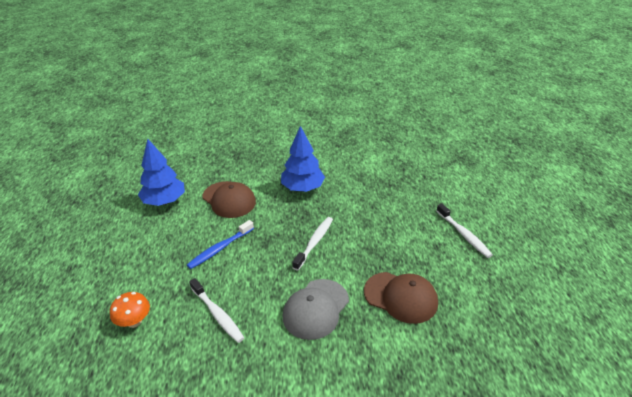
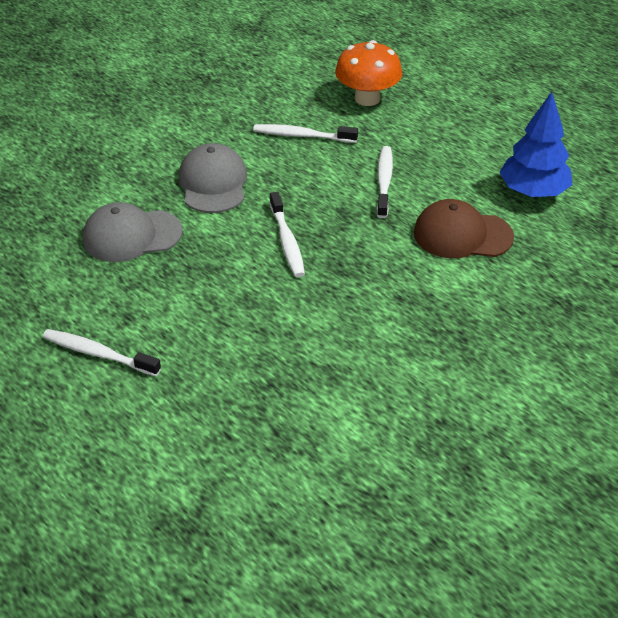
camera: 140 degrees right, 5 degrees up
(134, 321) = (367, 98): orange mushroom -> orange mushroom, size x1.59
(220, 248) = (384, 181): blue toothbrush -> white toothbrush
(303, 188) = (391, 304): blue tree -> none
(400, 297) = (132, 236): brown cap -> grey cap

